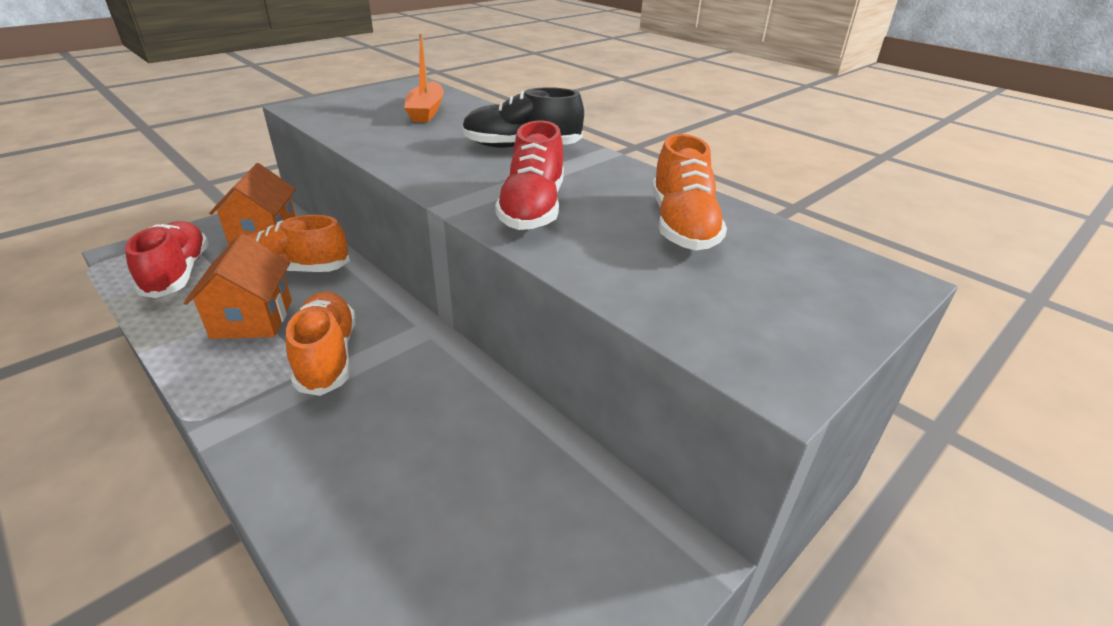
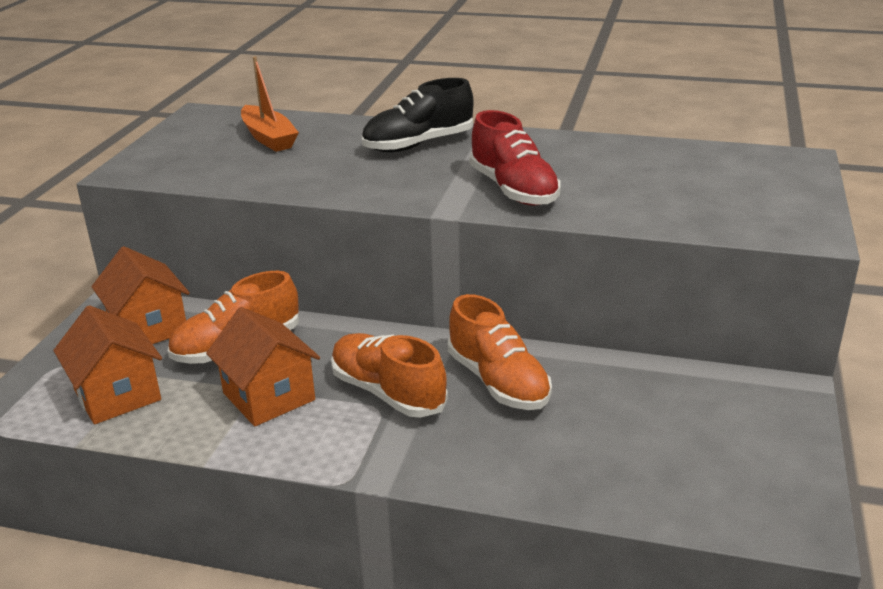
camera: 30 degrees left, 5 degrees down
(178, 274) = (117, 395): red shoe -> orange house
(682, 225) = (634, 166): orange shoe -> orange shoe (498, 382)

